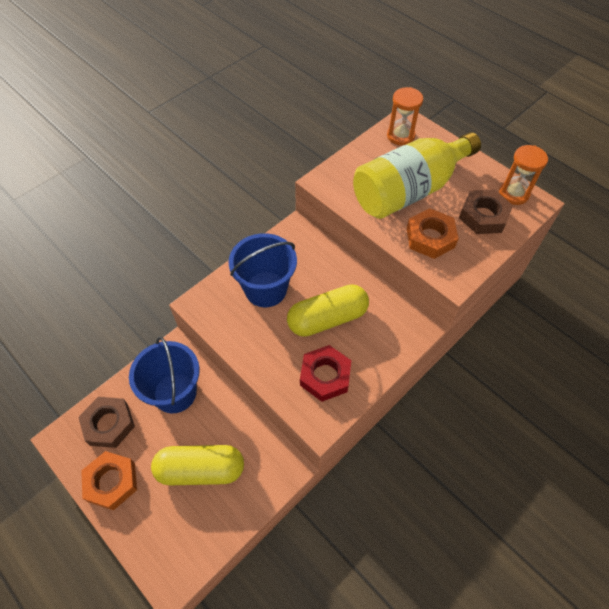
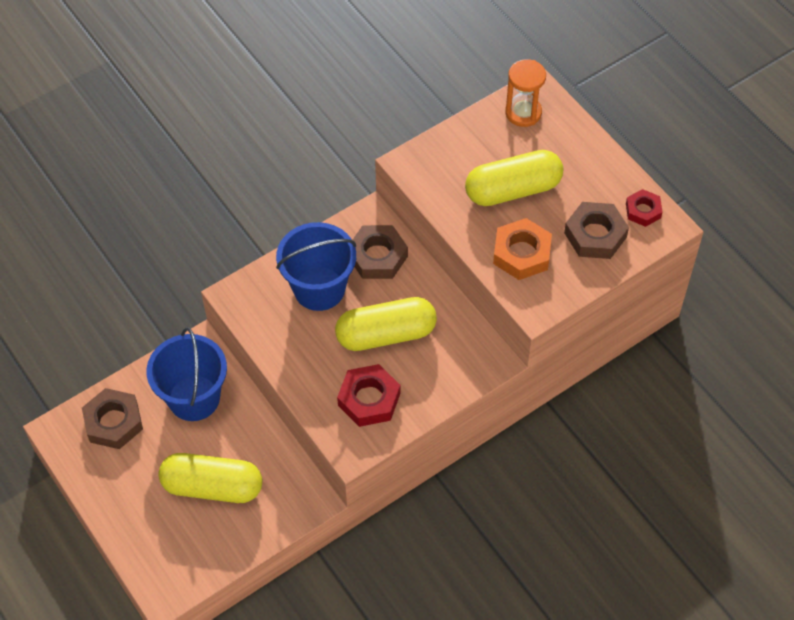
camera: 10 degrees right, 0 degrees up
(111, 482) = (111, 484): orange nut -> none
(307, 258) = (377, 256): none -> brown nut
(409, 190) = (513, 190): yellow bottle -> yellow capsule
(513, 193) = (643, 210): orange hourglass -> red nut

